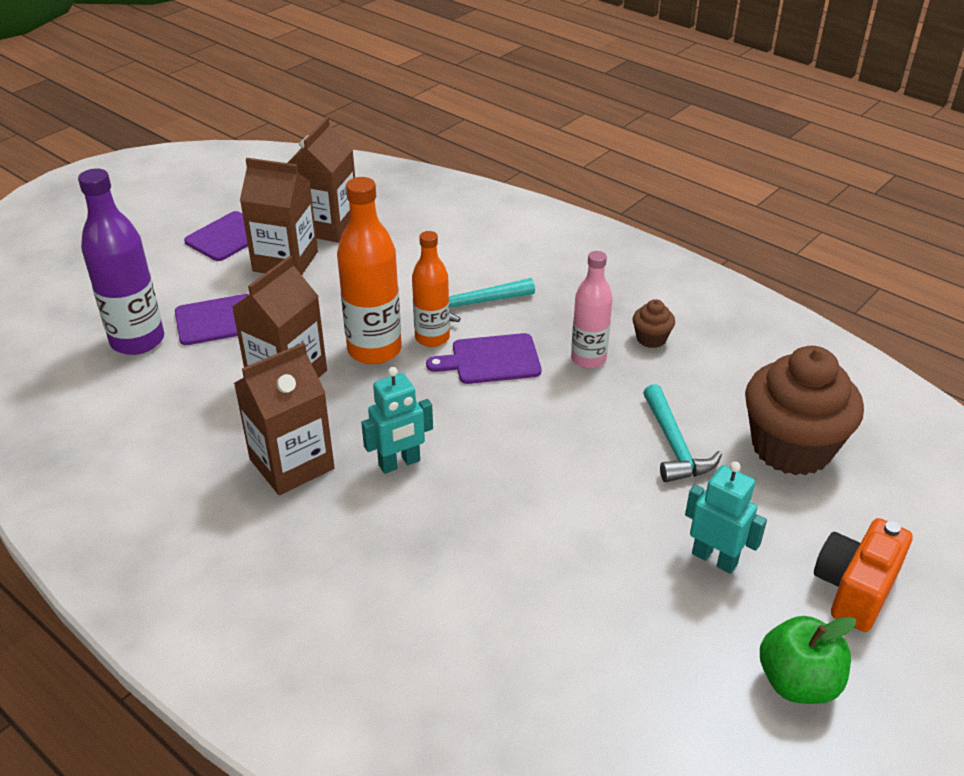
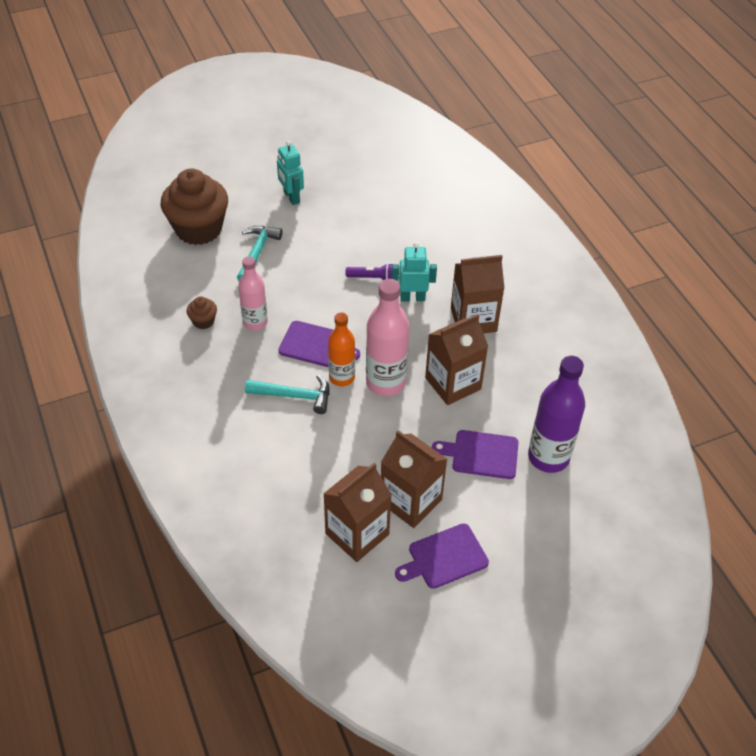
camera: 155 degrees left, 10 degrees up
(374, 350) = (385, 382): orange bottle -> pink bottle
(479, 470) = (372, 278): none -> purple flashlight
(797, 682) = (303, 147): green apple -> none
(854, 589) = (243, 166): orange camera -> none

